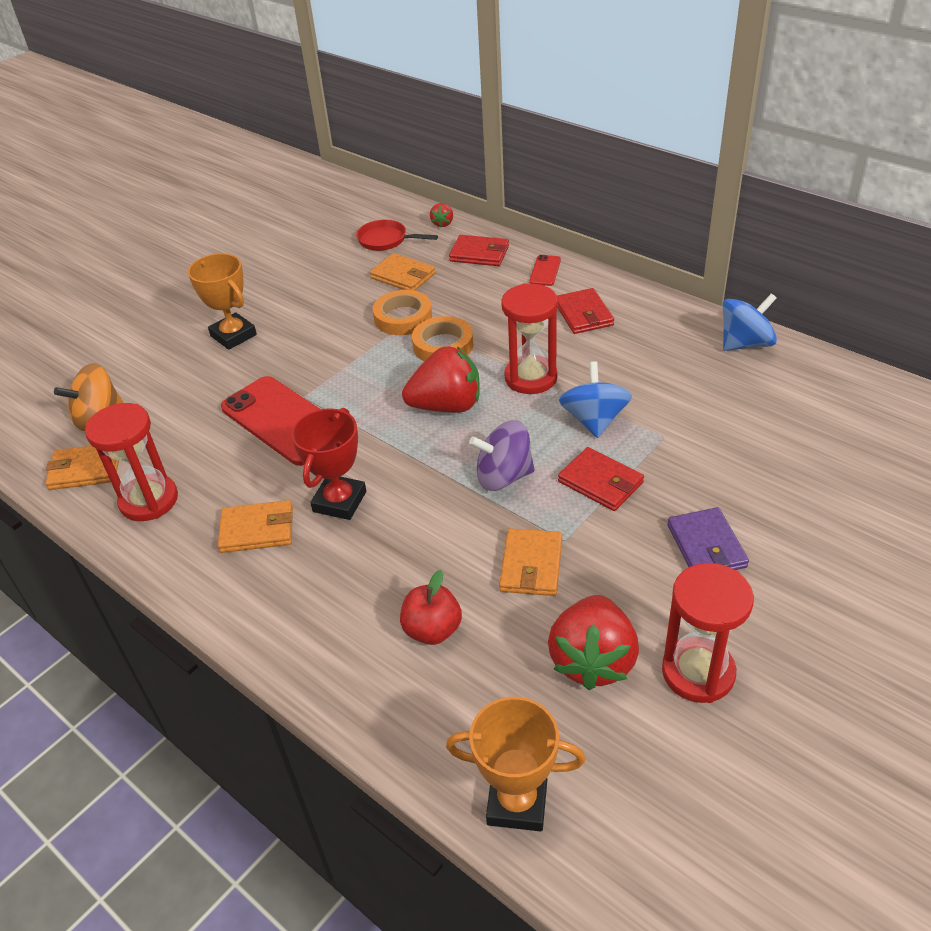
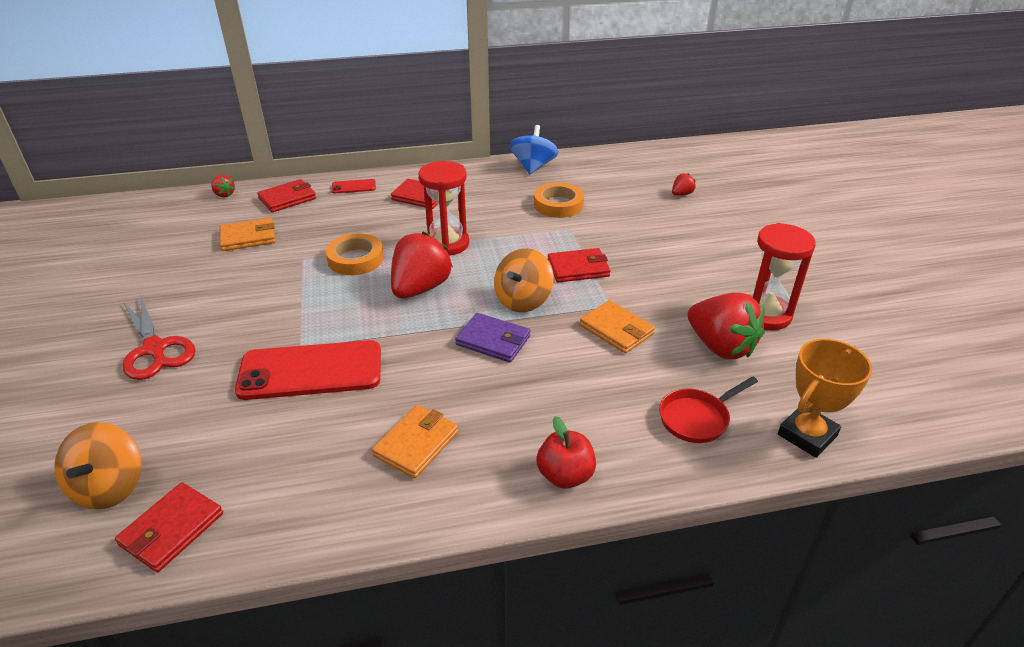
camera: 55 degrees left, 5 degrees down
(85, 469) = (172, 529): orange wallet -> red wallet
(149, 500) = (285, 498): red hourglass -> none
(233, 335) = (155, 349): orange trophy -> red scissors
(339, 501) = (445, 384): red trophy -> none
(386, 240) = (192, 224): red pan -> red pan (697, 418)
(403, 317) = (294, 260): orange tape -> orange tape (558, 204)
(432, 630) = (627, 400): red apple -> red apple (565, 475)
(503, 476) = (523, 300): purple spinning top -> orange spinning top
(545, 271) = (353, 187): red phone -> red phone turned 60 degrees counterclockwise
(594, 420) = (521, 242): blue spinning top -> none
(706, 546) = (674, 262): purple wallet -> purple wallet (493, 340)
(861, 479) = (681, 194): none -> red strawberry

